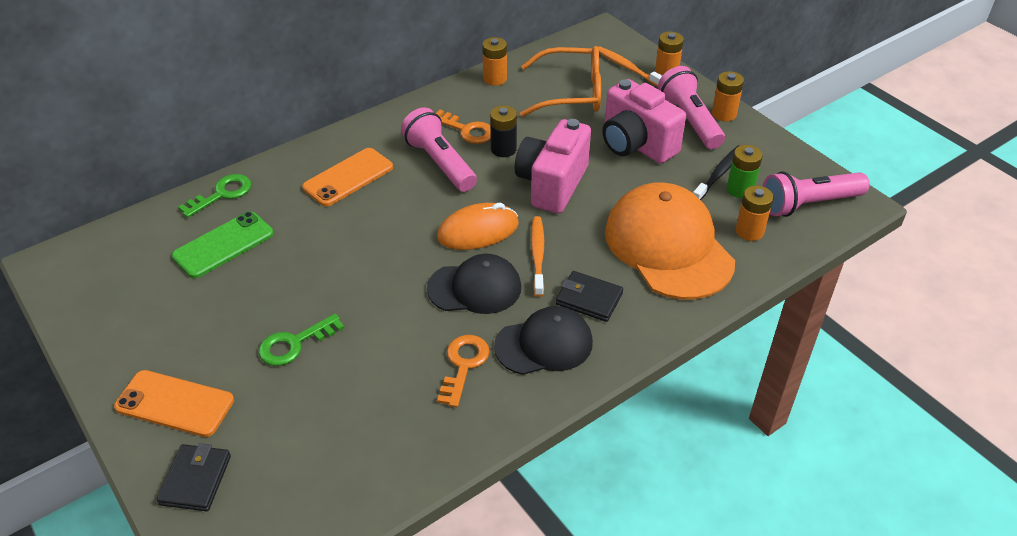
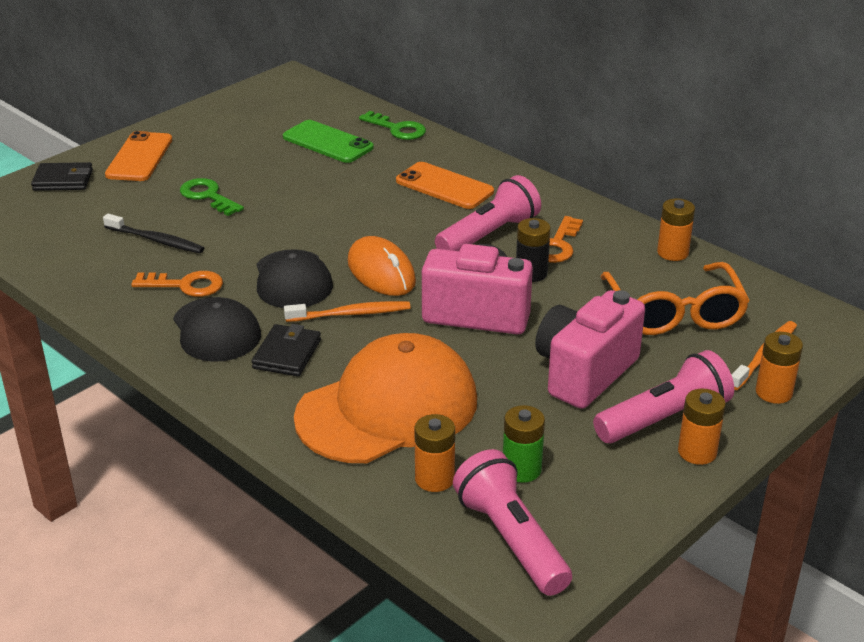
camera: 80 degrees right, 10 degrees down
(719, 174) = (549, 449): black toothbrush -> black toothbrush (156, 240)

